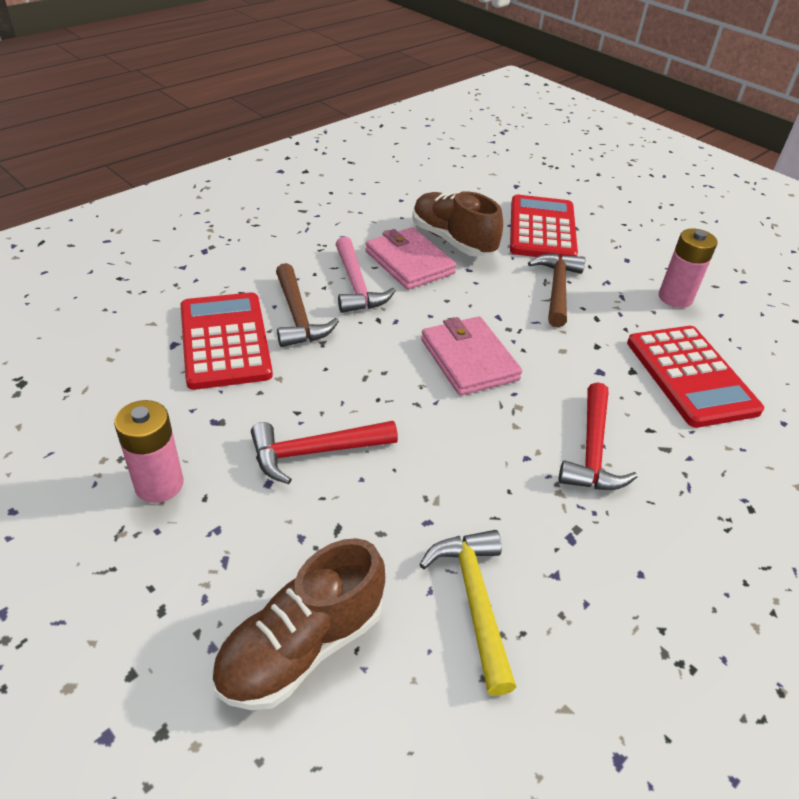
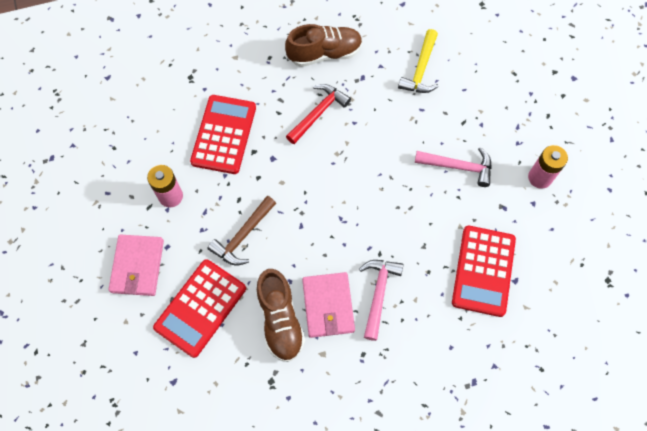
camera: 150 degrees left, 25 degrees up
(298, 316) = (430, 277): brown hammer -> none
(302, 647) = (496, 80): brown shoe -> brown shoe (324, 53)
(315, 452) = (458, 167): red hammer -> pink hammer
(469, 359) = (343, 197): pink wallet -> pink wallet (137, 266)

